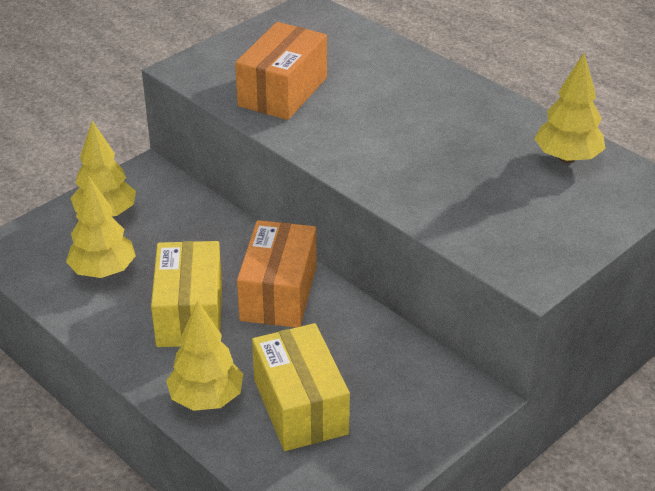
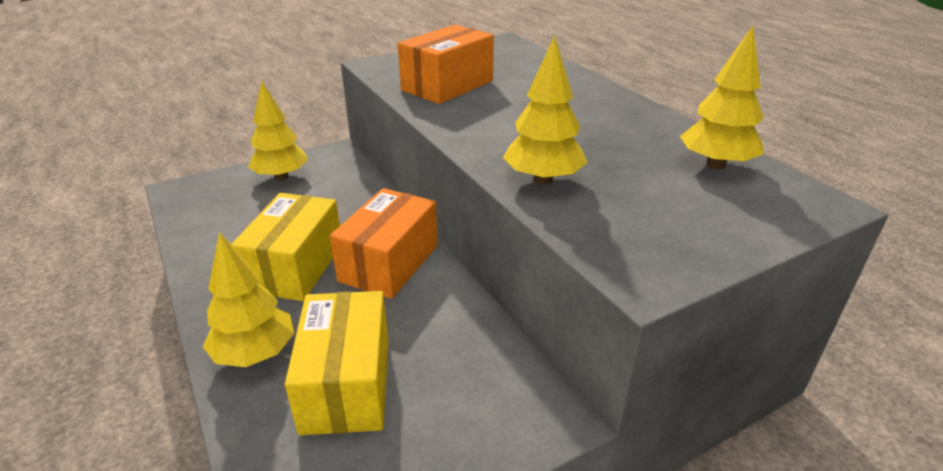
camera: 15 degrees right, 5 degrees down
(103, 271) = (246, 219): yellow tree -> yellow tree (543, 180)

